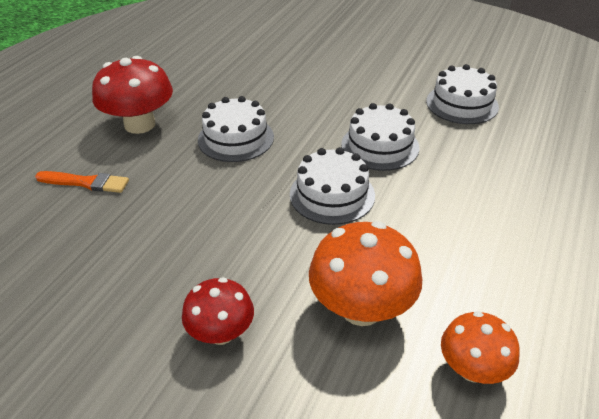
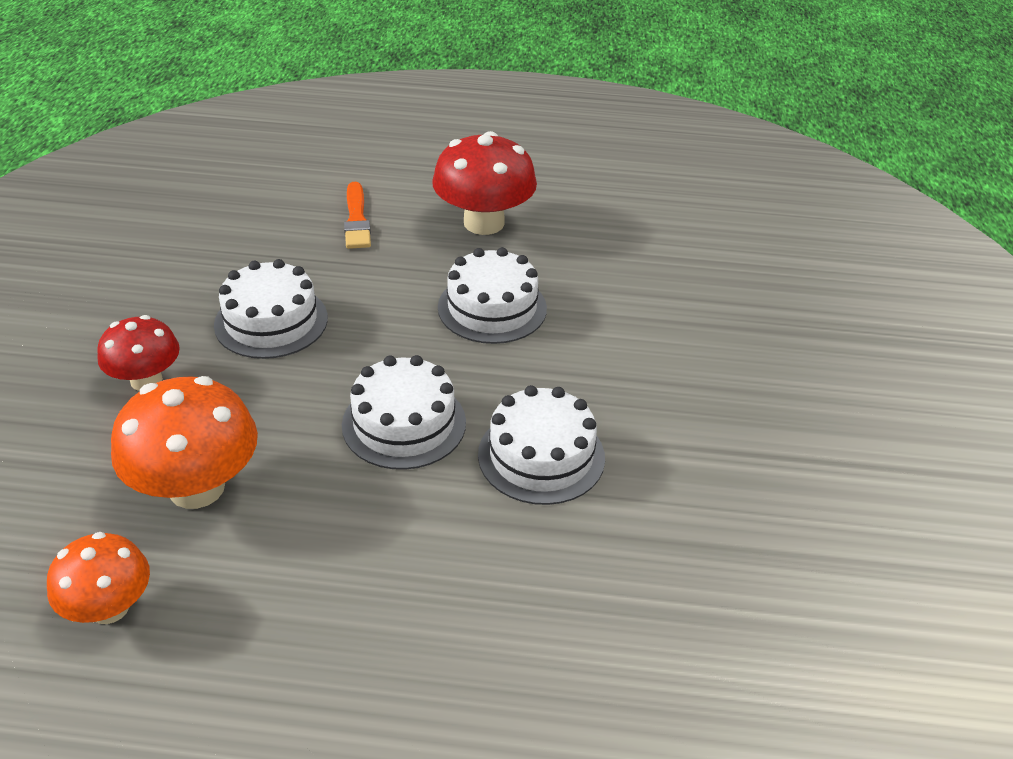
camera: 70 degrees right, 0 degrees up
(462, 104) = (726, 549): white cake -> white cake (271, 321)

